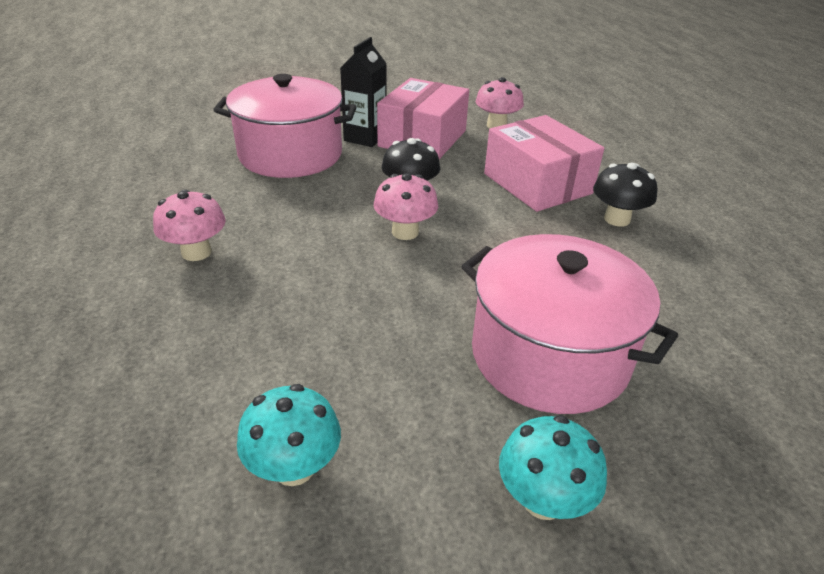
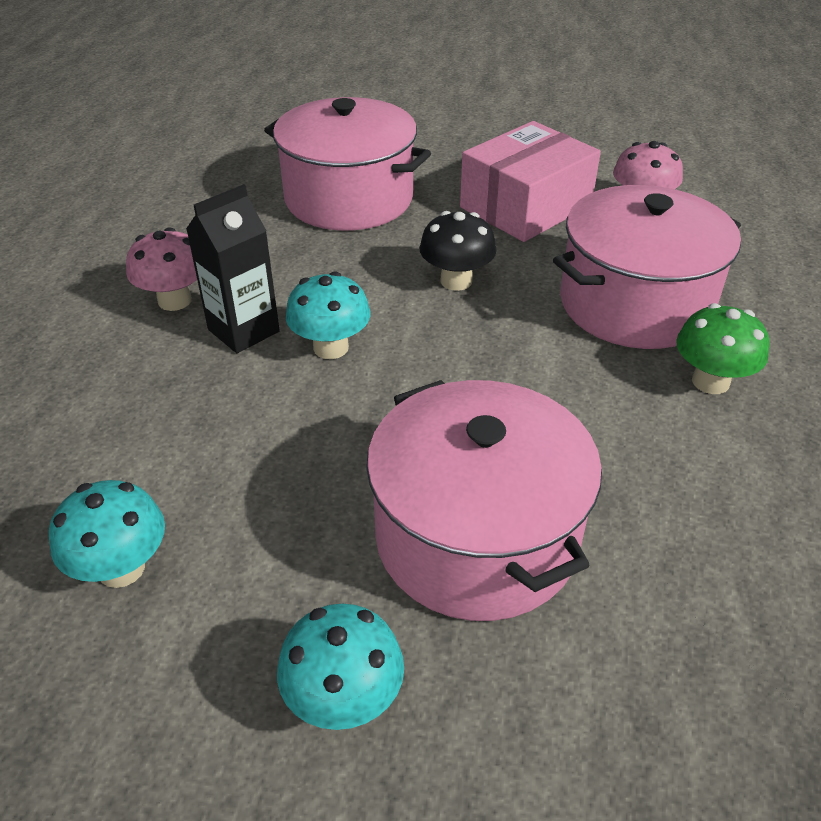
camera: 25 degrees right, 5 degrees up
(350, 257) = (331, 347): none -> turquoise mushroom
(365, 138) = (452, 192): black carton -> black carton (243, 330)
(405, 232) = (415, 331): pink mushroom -> none
(537, 183) = (635, 304): pink box -> pink pot
(617, 219) = (710, 381): black mushroom -> green mushroom

